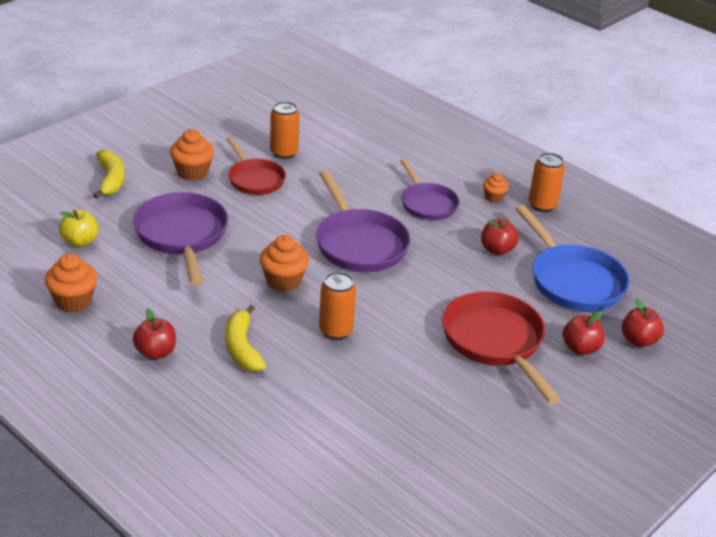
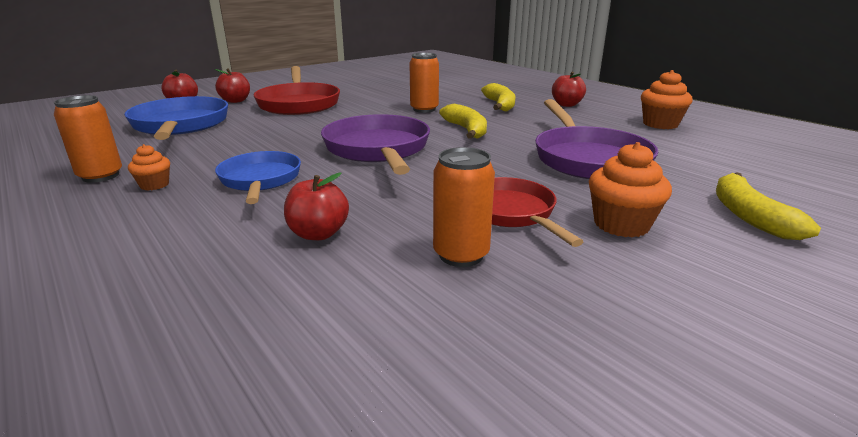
camera: 170 degrees left, 10 degrees down
(80, 241) = (705, 156): yellow apple -> none
(283, 281) = (466, 130): orange cupcake -> yellow banana
(427, 204) = (260, 180): purple pan -> blue pan
(497, 250) = (225, 143): red apple -> red apple (318, 234)

